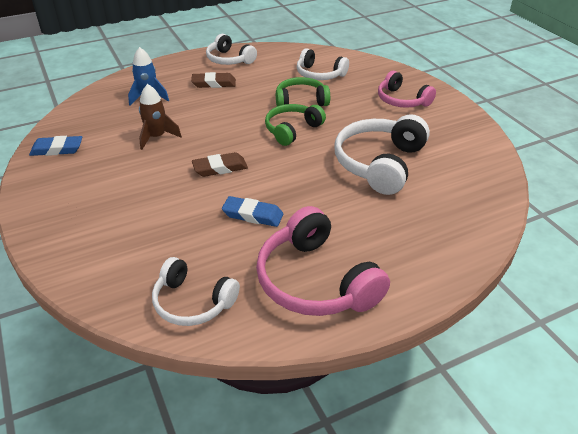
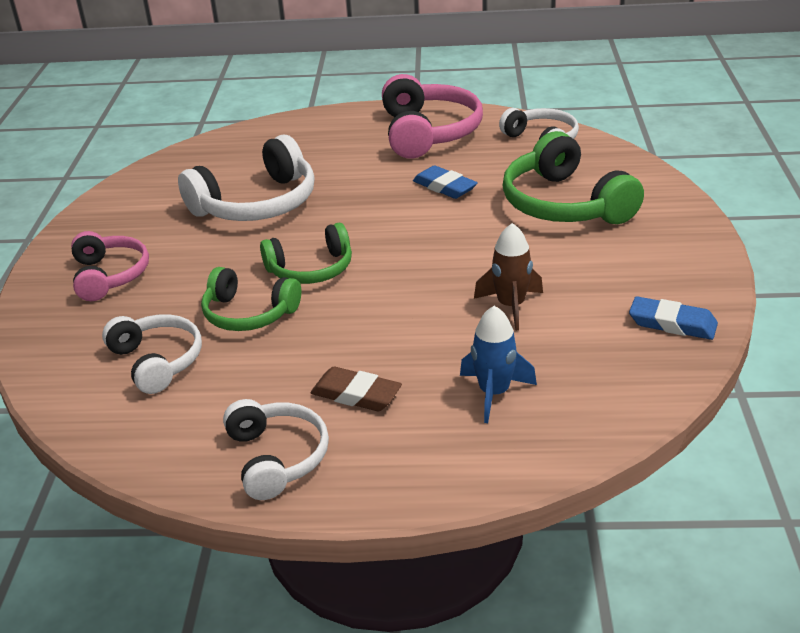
camera: 150 degrees left, 5 degrees down
(145, 222) = (565, 204): none -> green headphones
(220, 168) = (447, 241): brown eraser -> none

